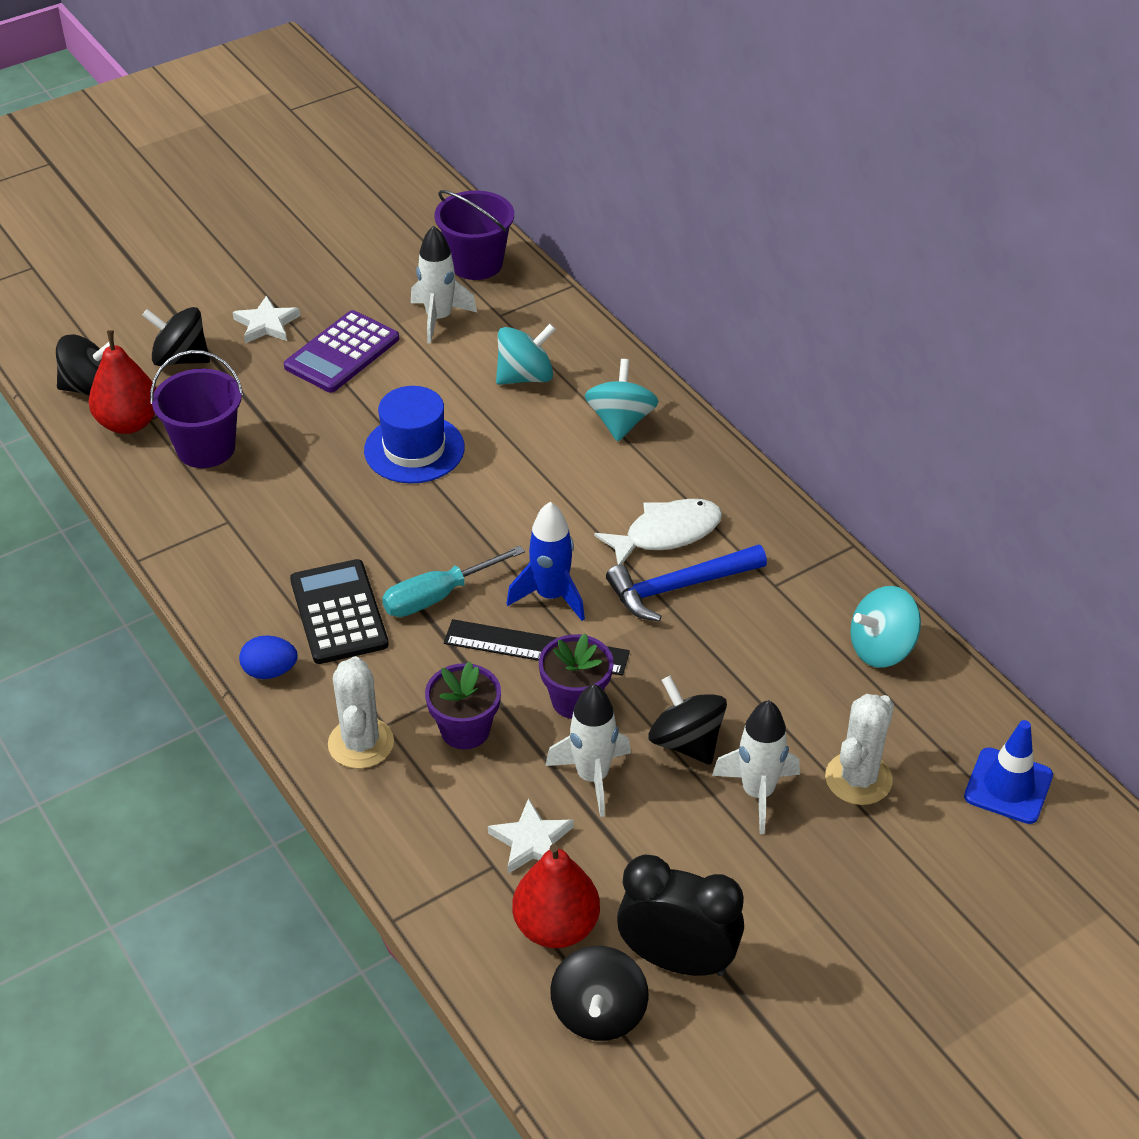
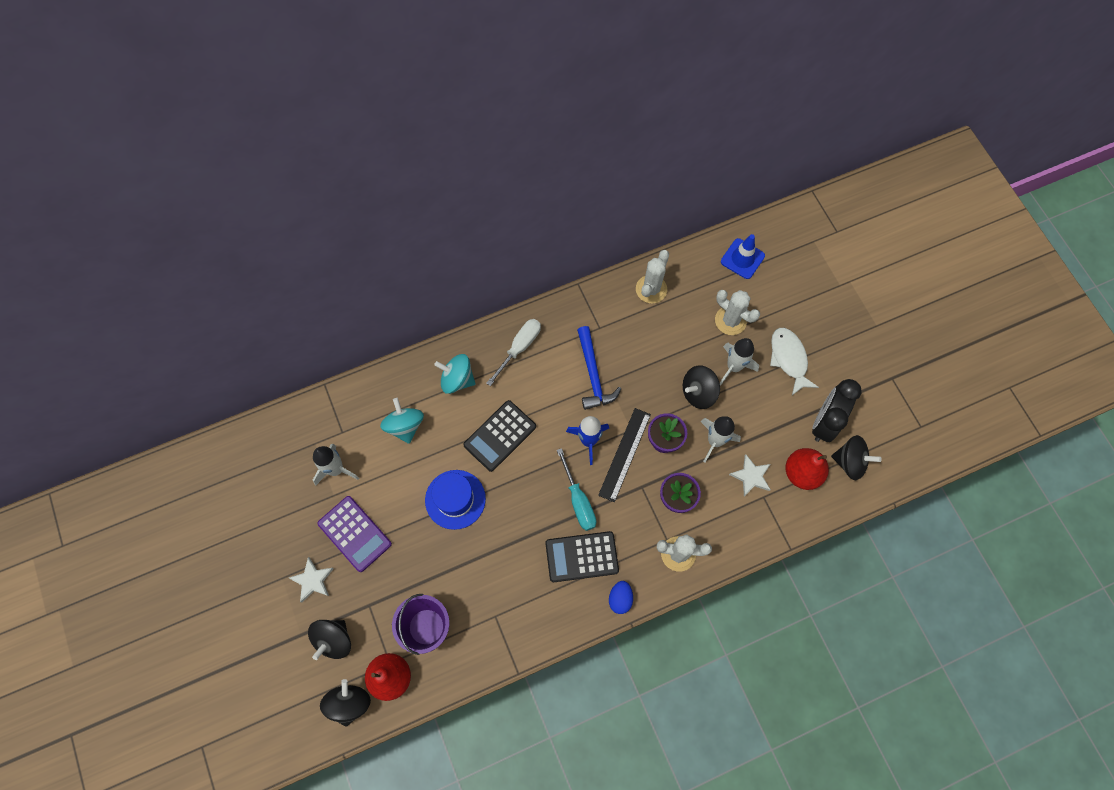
camera: 80 degrees left, 25 degrees up
(476, 264) = (286, 439): purple bucket -> none
(534, 484) = (500, 435): none -> black calculator
(666, 534) = (552, 373): white fish -> white fish (789, 359)
(701, 486) = (519, 347): none -> white screwdriver
(881, 649) = (651, 289): turquoise spinning top -> white cactus

